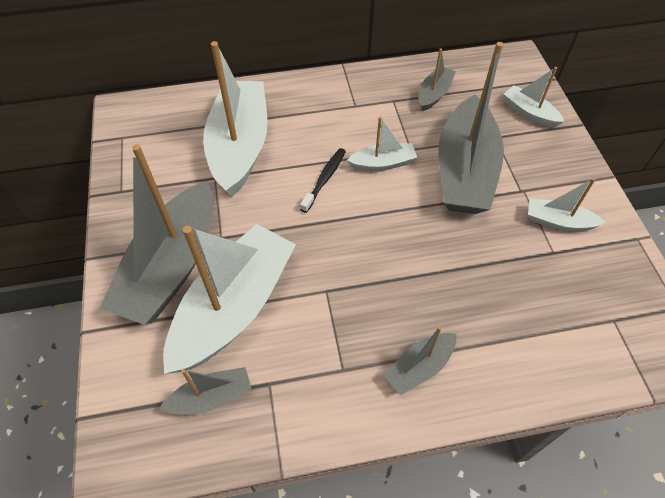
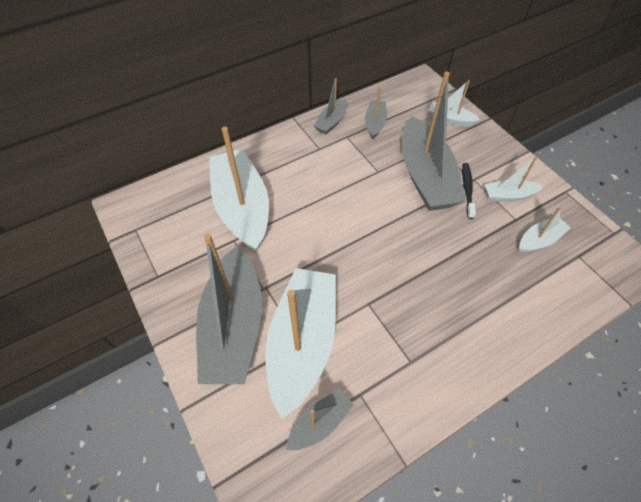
camera: 20 degrees left, 0 degrees up
(324, 179) = (324, 214): black toothbrush -> black toothbrush (467, 189)
(382, 163) = (362, 189): white boat -> white boat (539, 240)
(419, 367) = (465, 339): grey boat -> grey boat (331, 122)

